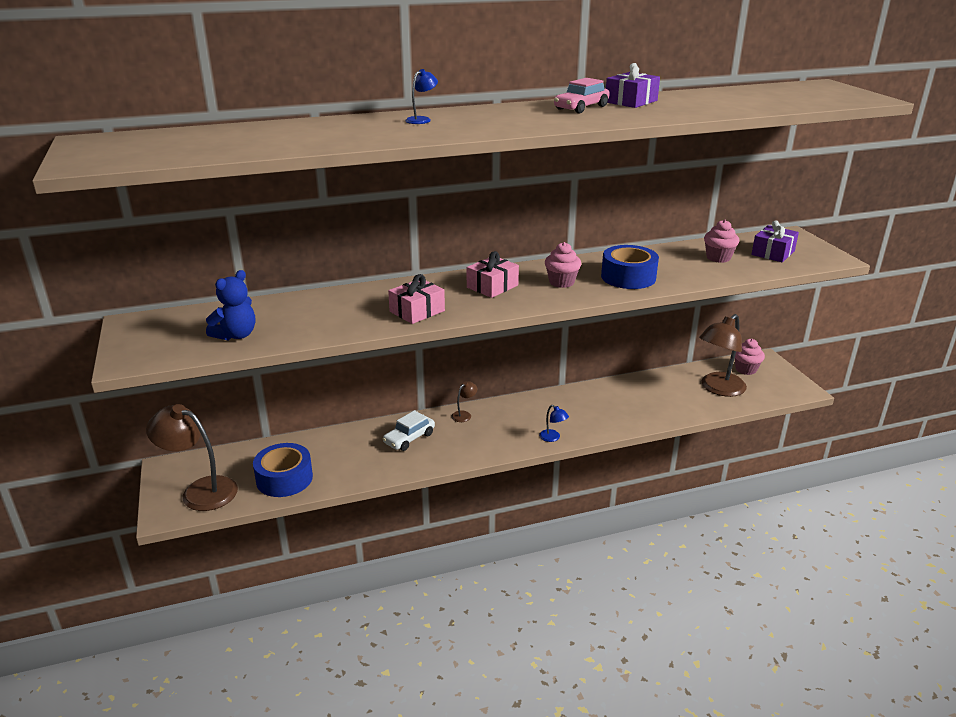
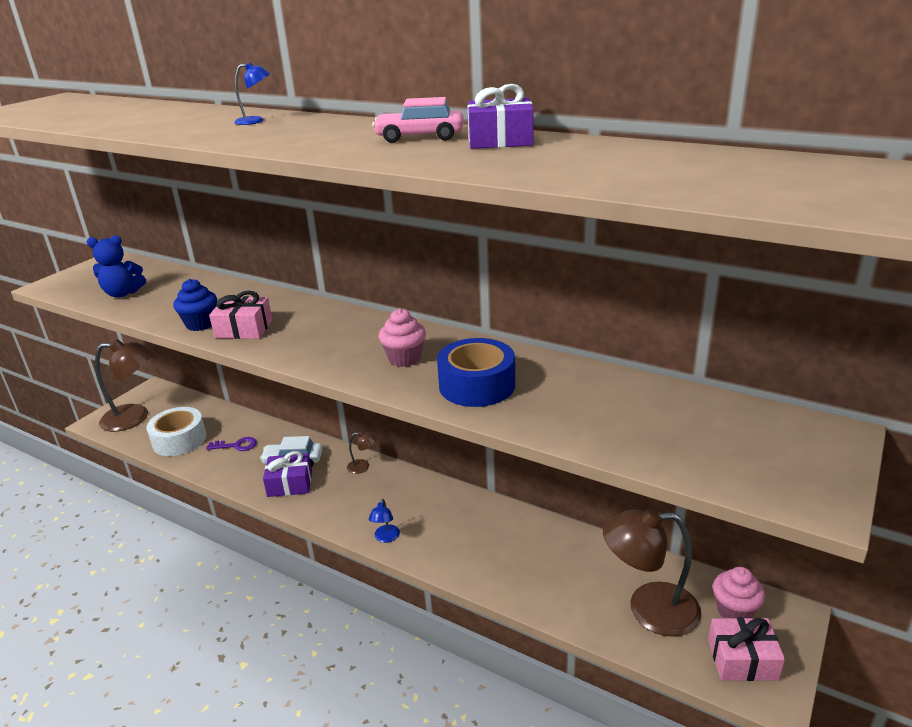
camera: 50 degrees right, 0 degrees up
(200, 490) = (135, 417): brown lamp -> brown lamp turned 105 degrees clockwise
(284, 479) = (179, 440): blue tape -> white tape
(344, 455) = (236, 445): none -> purple key
(374, 322) = (201, 324): none -> blue cupcake
(492, 286) = (343, 334): pink gift -> pink gift (742, 659)
(718, 258) = (638, 414): pink cupcake -> none
(773, 253) = (735, 445): purple gift -> purple gift (290, 483)

